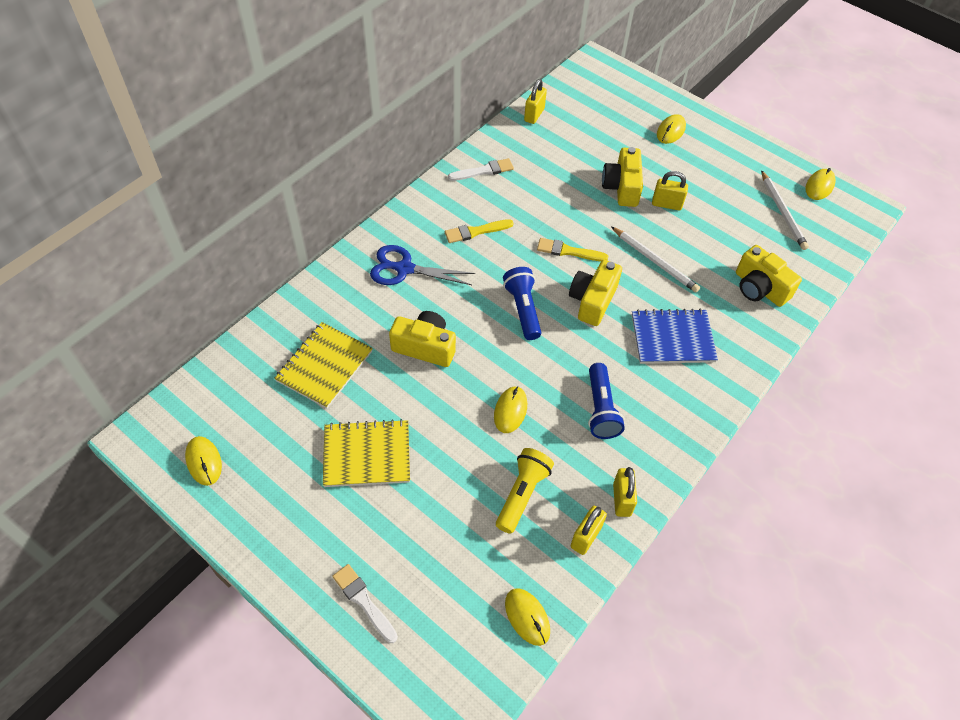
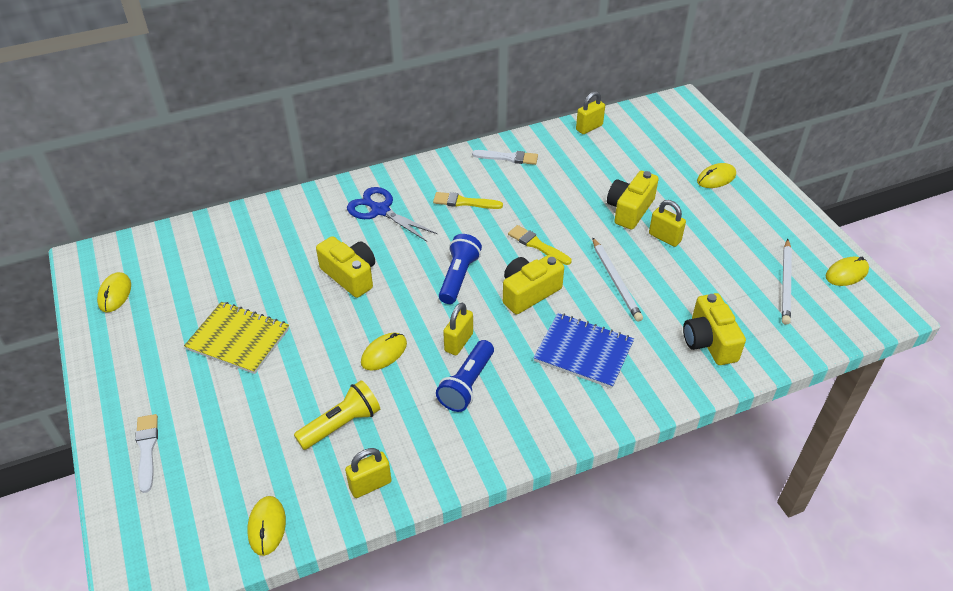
camera: 30 degrees right, 10 degrees down
(324, 366) = (258, 260): yellow notebook -> none
(621, 499) = (427, 468): yellow padlock -> yellow padlock (458, 342)

